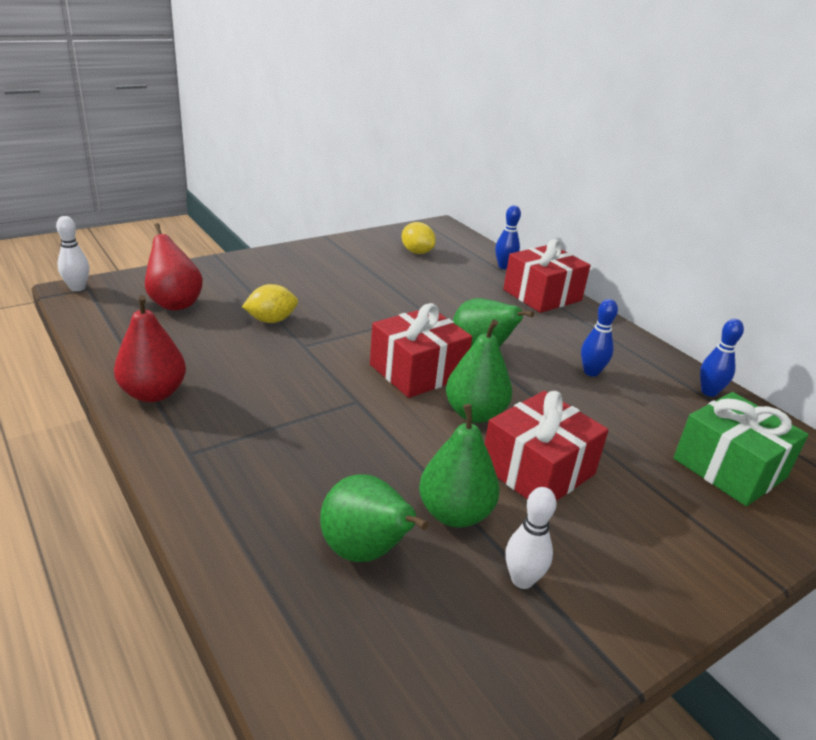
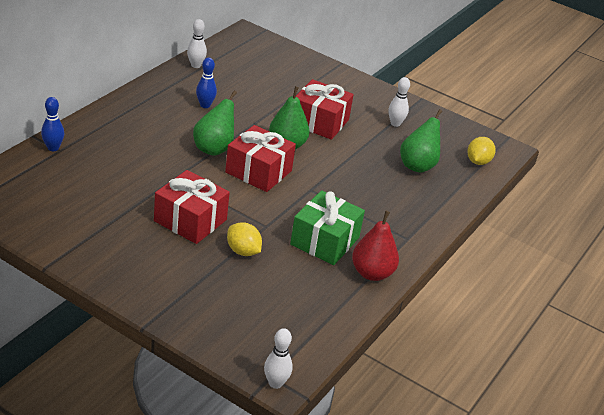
camera: 115 degrees left, 5 degrees up
(174, 303) = (256, 312): red pear -> none
(417, 252) = (52, 200): yellow lemon -> yellow lemon (478, 161)
(455, 513) = (372, 144): green pear -> none
(542, 295) = (100, 127): red gift -> red gift (190, 220)
(709, 392) = (196, 65): blue bowling pin -> white bowling pin
(729, 468) = (268, 66): green gift -> green gift (325, 241)

